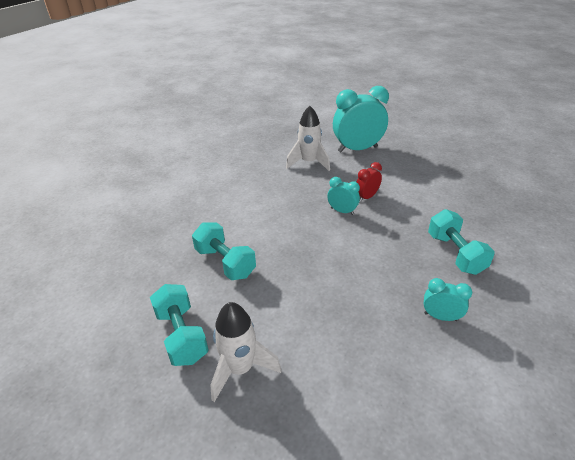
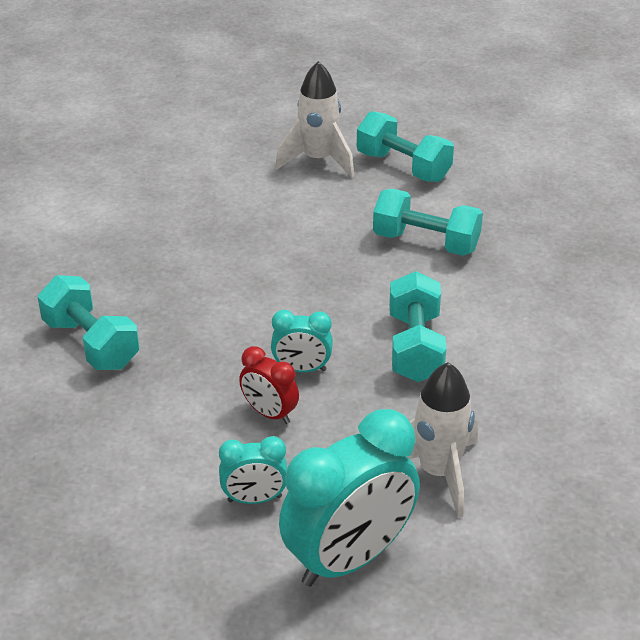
camera: 155 degrees right, 0 degrees up
(281, 207) = (415, 347): none -> turquoise dumbbell
(366, 197) = (269, 413): red clock -> red clock turned 105 degrees clockwise
(440, 317) = (110, 256): turquoise clock -> turquoise clock (254, 499)

